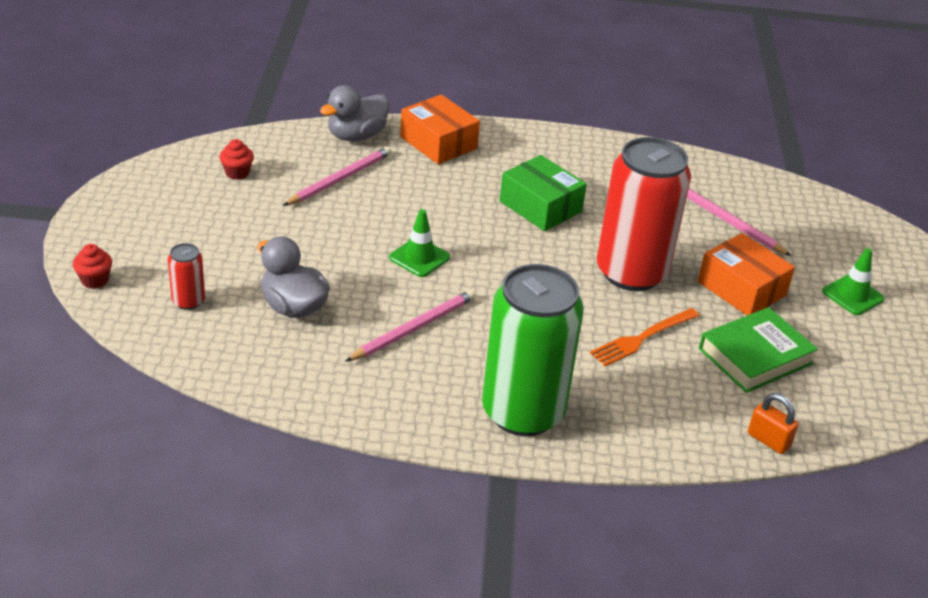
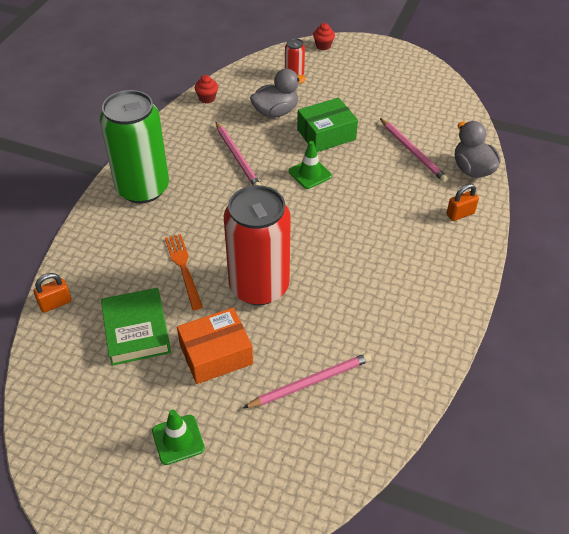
camera: 110 degrees right, 10 degrees up
(237, 173) = (426, 106): red cupcake -> red cupcake (207, 98)
(438, 142) = (460, 214): orange box -> orange padlock
(540, 206) = (359, 254): green box -> green box (326, 134)

